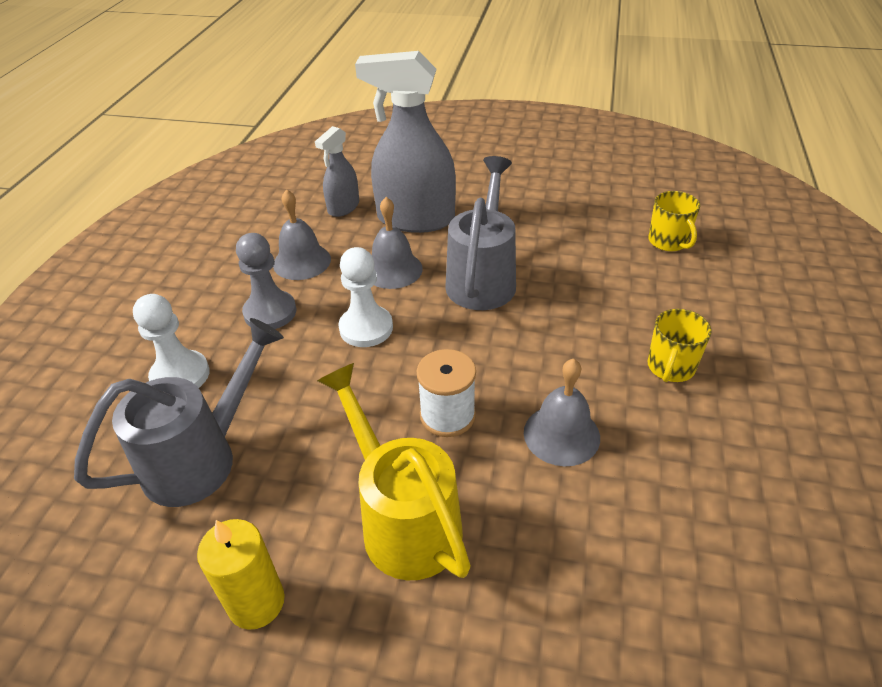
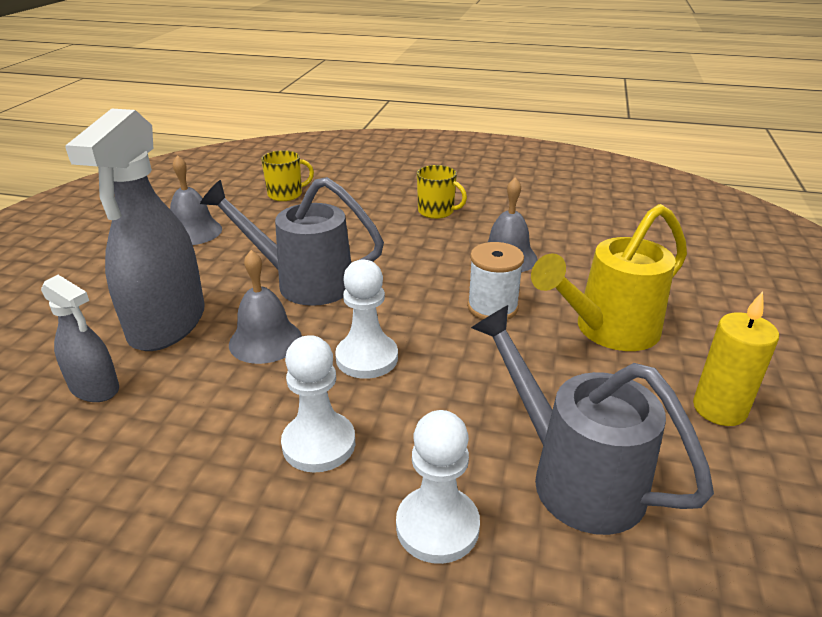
camera: 90 degrees left, 10 degrees down
(270, 312) = (319, 444): grey pawn -> white pawn
(302, 261) = (213, 422): grey bell -> grey bell (193, 232)

